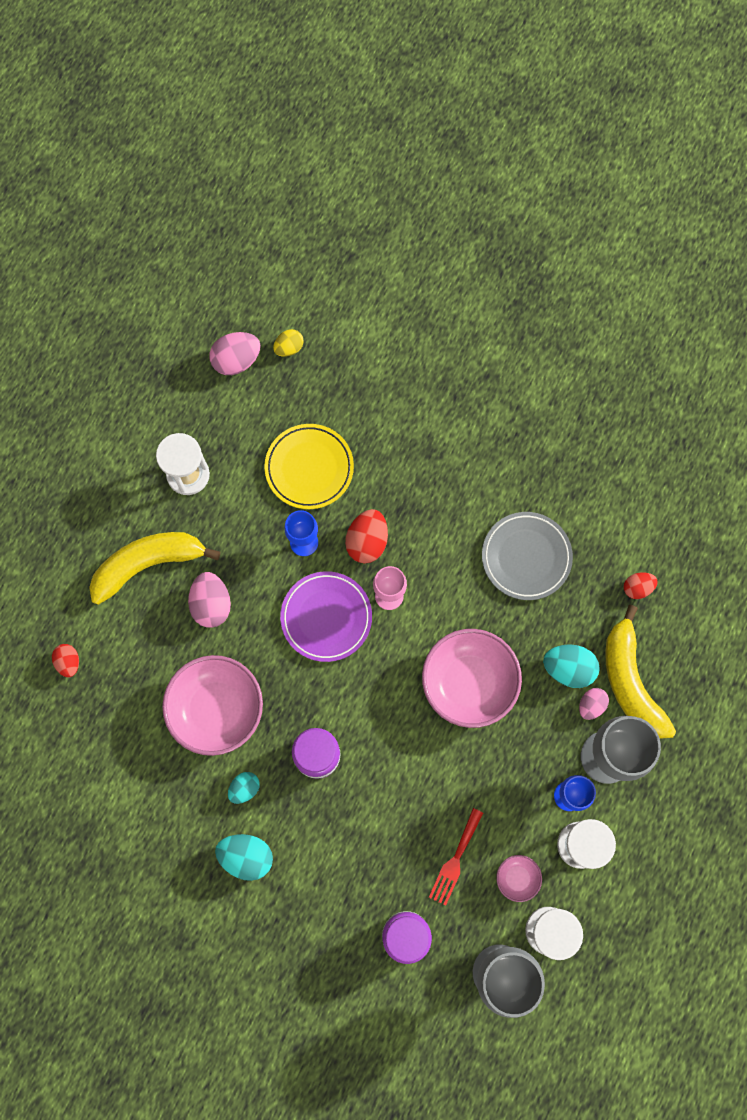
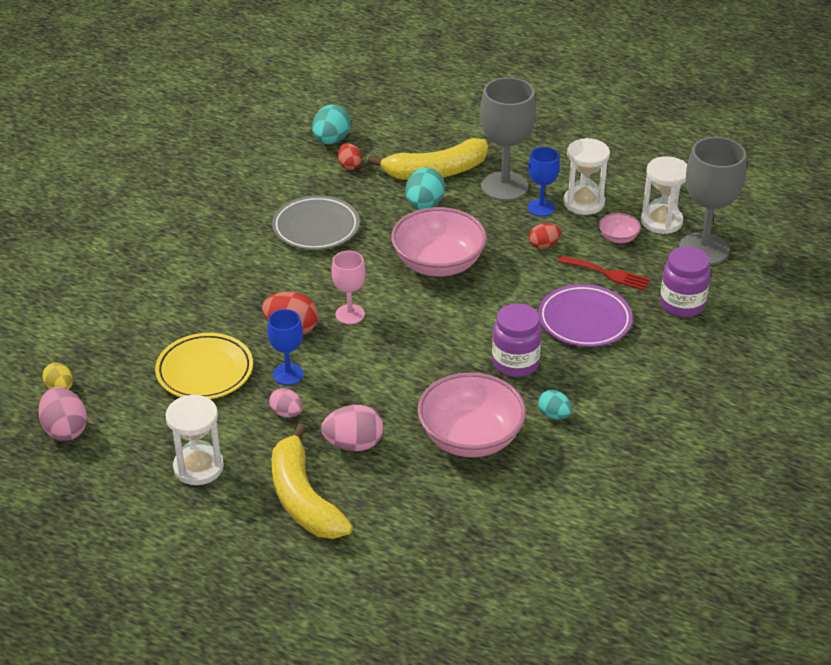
camera: 90 degrees left, 35 degrees down
(68, 662) = (419, 565): red egg -> red egg (544, 245)
(246, 856) = (624, 412): turquoise egg -> turquoise egg (331, 140)
(326, 617) = (371, 357): purple plate -> purple plate (584, 320)
(591, 705) = (458, 193): pink egg -> pink egg (286, 413)

